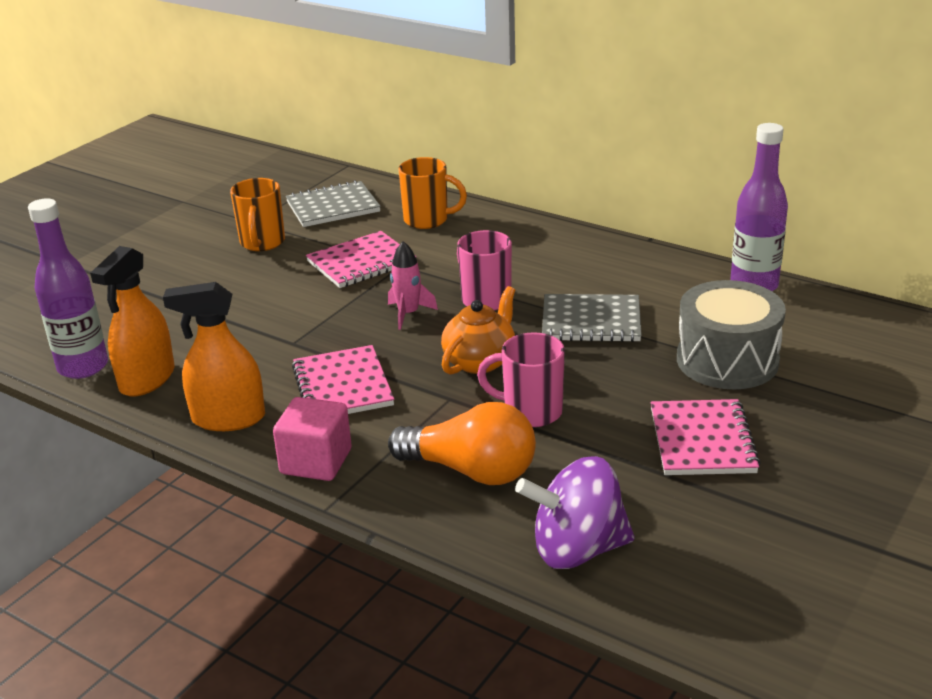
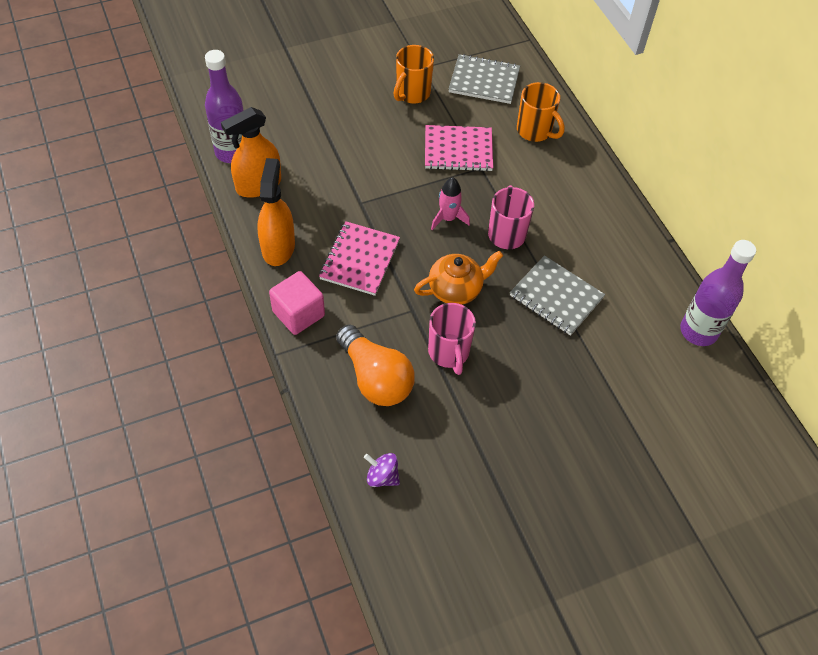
camera: 30 degrees right, 25 degrees up
(228, 418) = (278, 247): orange spray bottle -> orange spray bottle turned 60 degrees clockwise
(530, 412) = (449, 352): pink mug -> pink mug turned 150 degrees counterclockwise
(577, 549) = (382, 476): purple spinning top -> purple spinning top, size x0.50
(702, 440) = (529, 444): pink notebook -> none
(727, 360) = (611, 388): grey drum -> none

